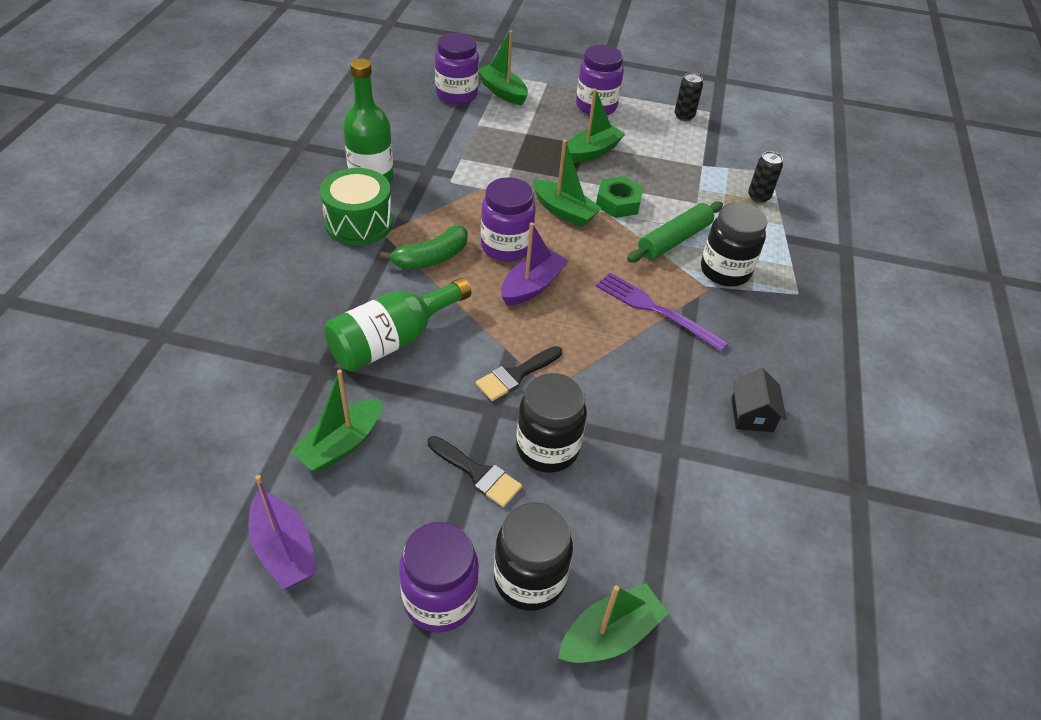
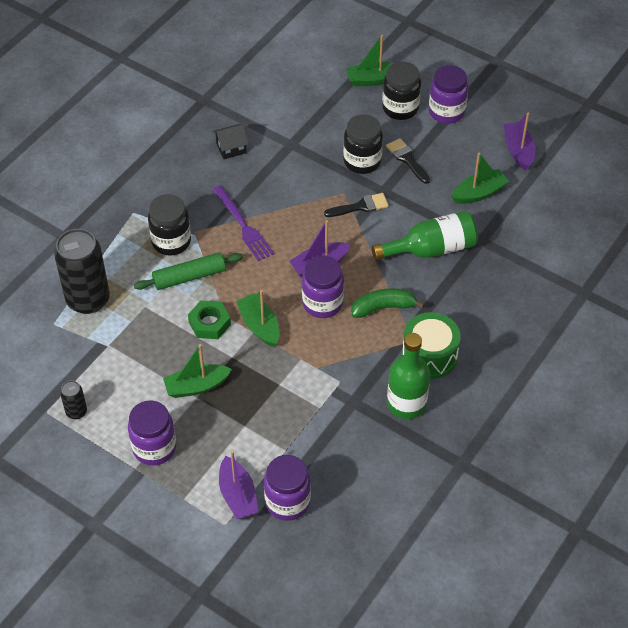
camera: 155 degrees left, 5 degrees up
(502, 92) = (238, 495): green boat -> purple boat
(752, 415) = (231, 148): black house -> black house turned 45 degrees clockwise
(758, 197) = (88, 300): black can -> black can, size x2.16

